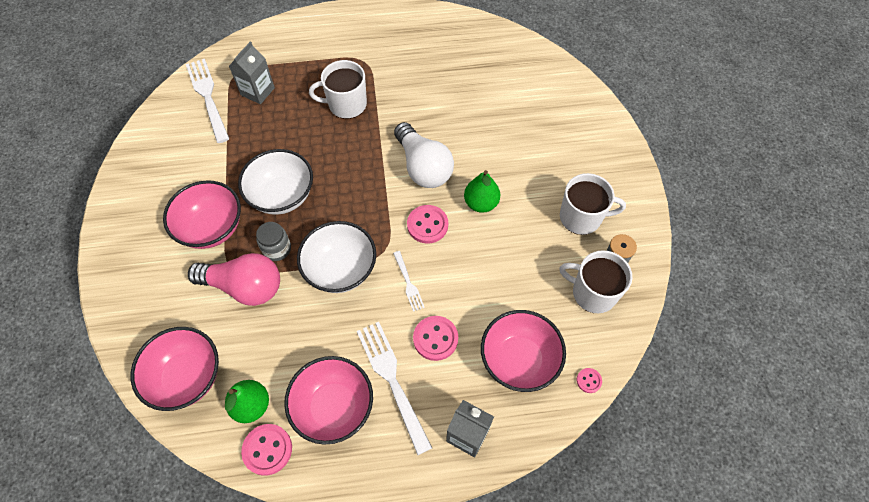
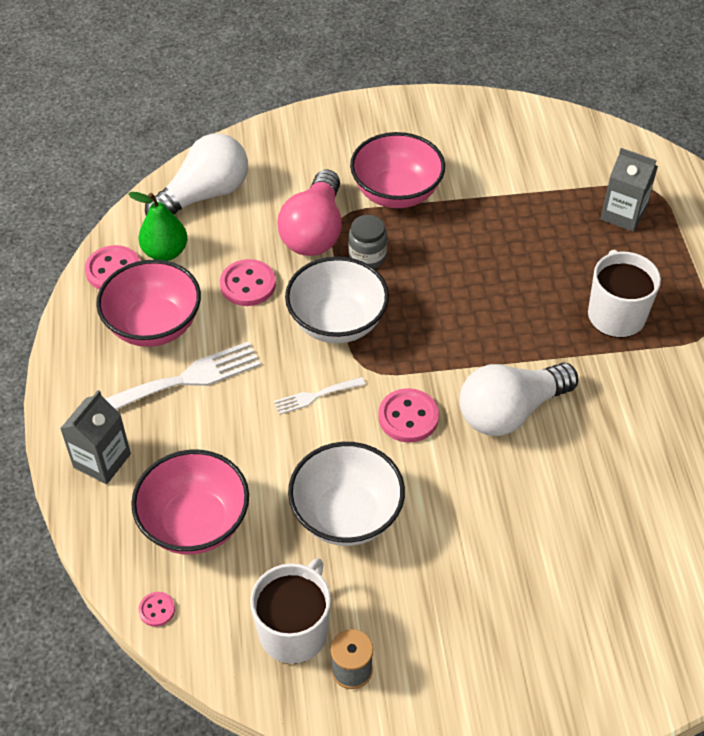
camera: 90 degrees right, 10 degrees down
(187, 377) = (204, 195): pink bowl -> white light bulb
(208, 97) = (604, 165): white fork -> none
(282, 196) = (448, 255): white bowl -> white bowl (346, 515)
(435, 338) = (233, 427): pink button -> pink button (248, 284)
(481, 203) = (449, 485): green pear -> none
(581, 217) = (430, 627): white mug -> none

